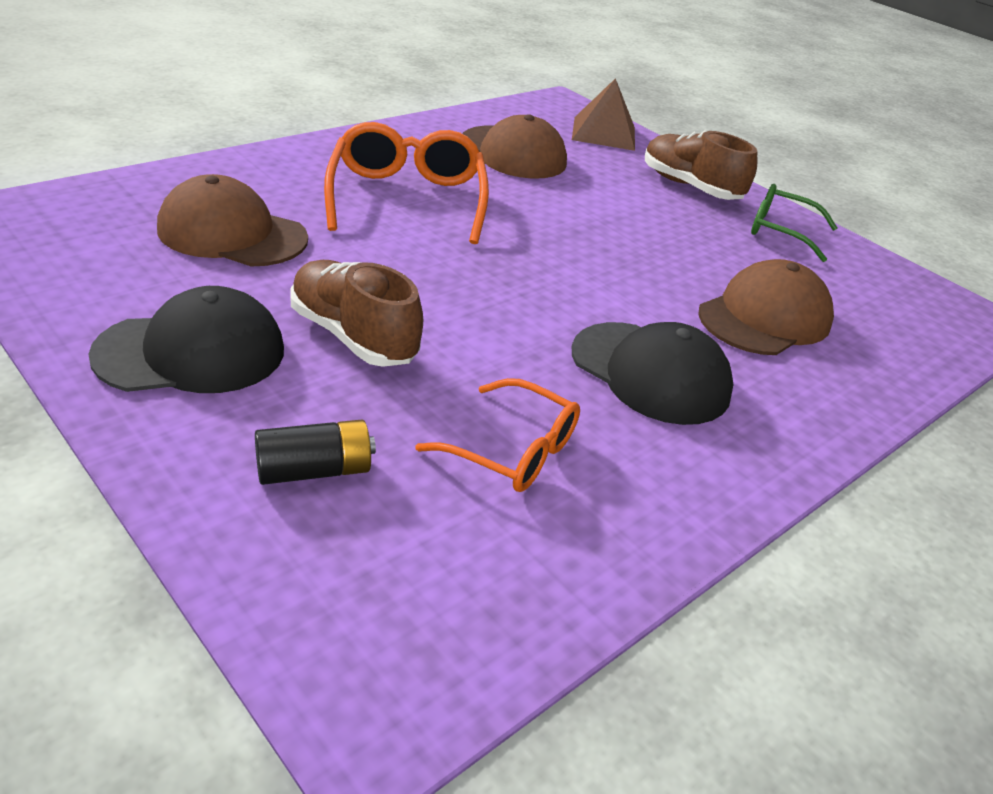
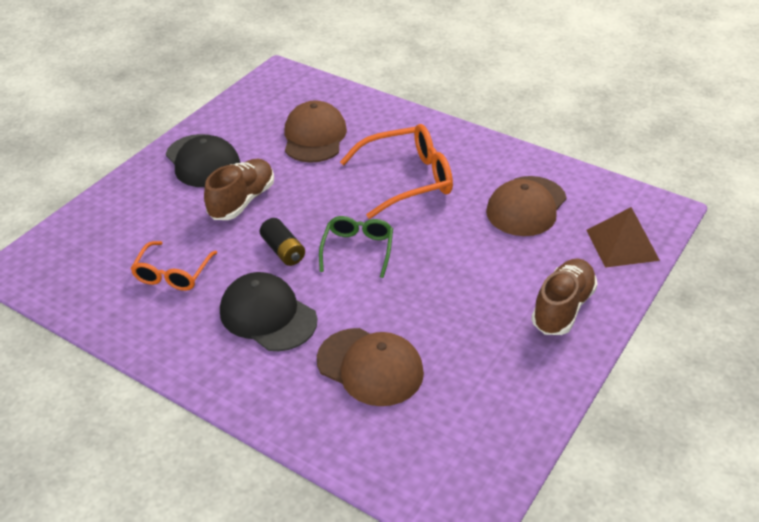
camera: 80 degrees right, 5 degrees up
(314, 470) = (135, 219): black battery -> black battery (283, 251)
(650, 373) = (268, 315): black cap -> black cap turned 105 degrees clockwise
(781, 231) = (526, 372): green glasses -> green glasses (357, 249)

